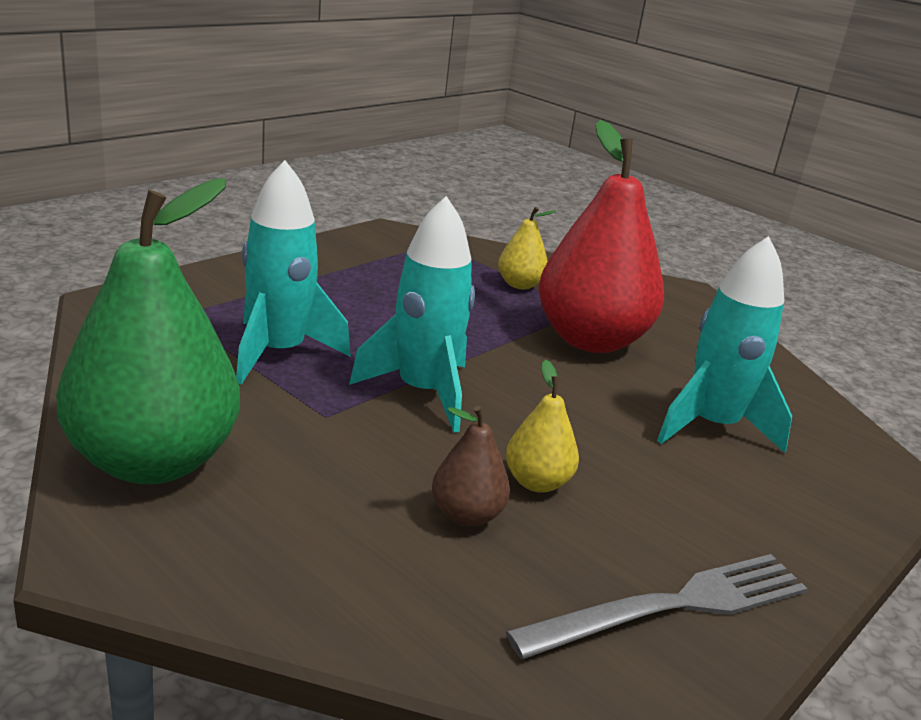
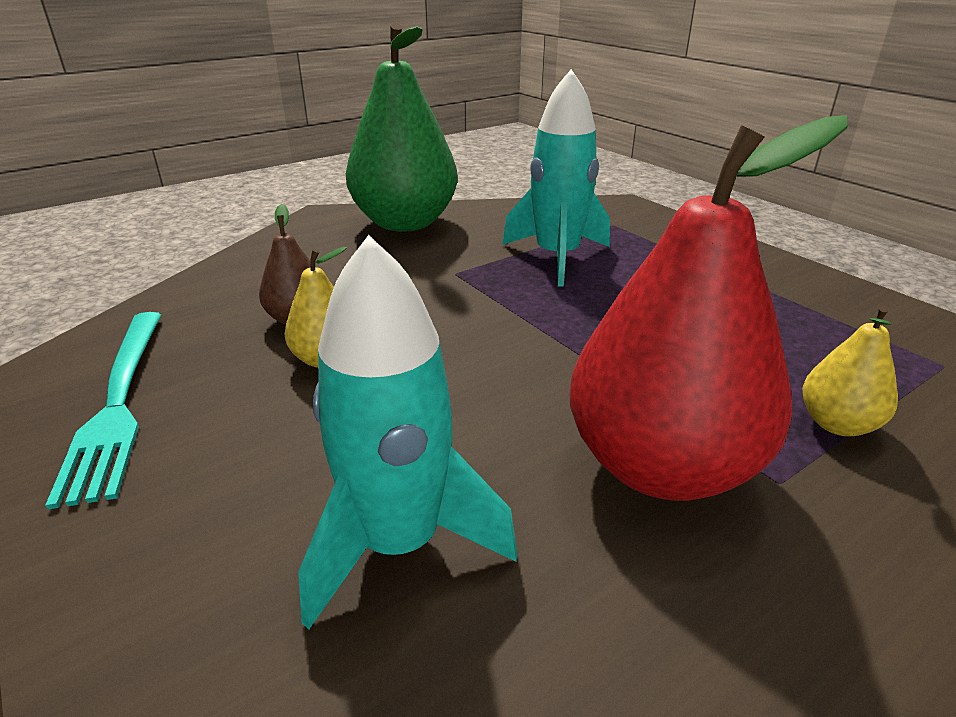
camera: 105 degrees right, 5 degrees up
(422, 392) = (493, 316): turquoise rocket -> none
(673, 606) = (118, 402): grey fork -> turquoise fork

